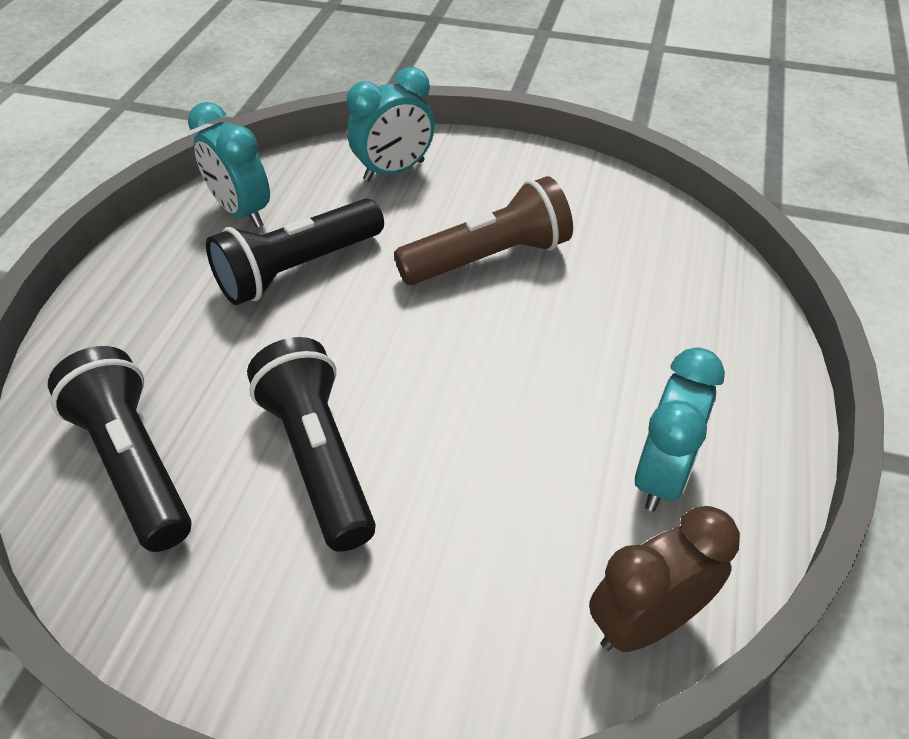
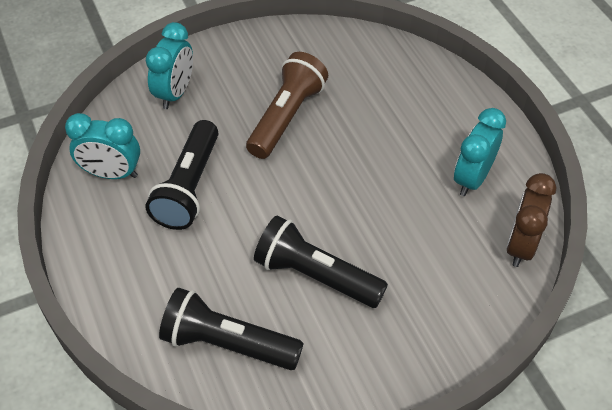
camera: 40 degrees left, 5 degrees up
(662, 475) = (472, 178): turquoise clock -> turquoise clock turned 135 degrees counterclockwise

